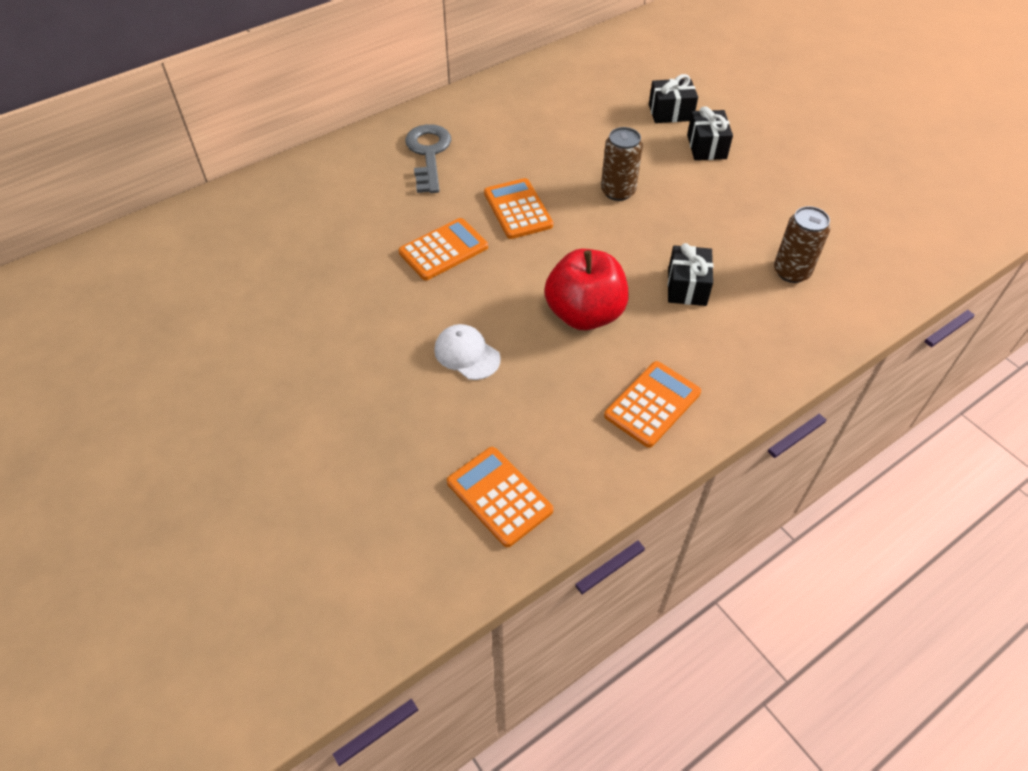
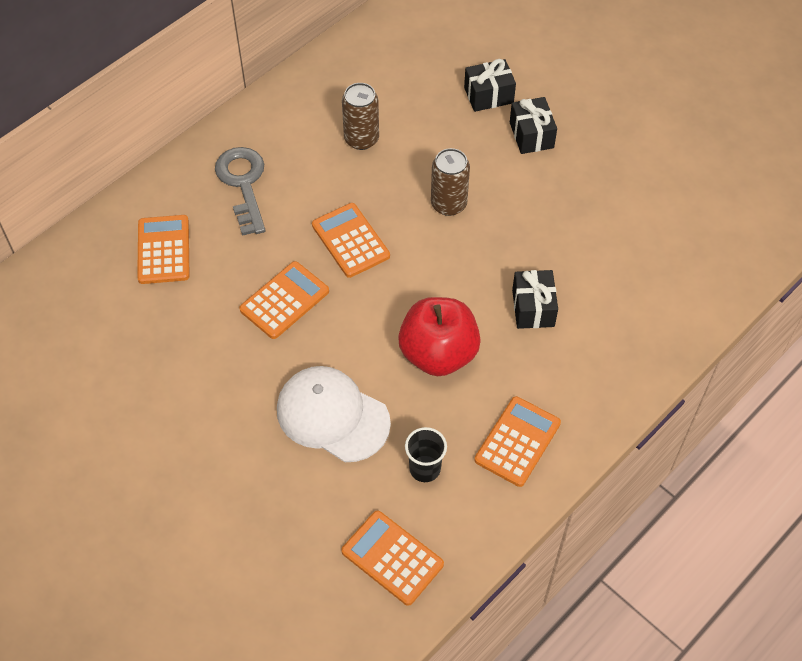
camera: 10 degrees left, 5 degrees up
(342, 196) = (164, 250): none -> orange calculator
(467, 354) = (332, 416): white cap -> white cap, size x1.70
(550, 416) = (425, 469): none -> black cup
(791, 272) = (631, 275): brown can -> brown can (361, 139)

